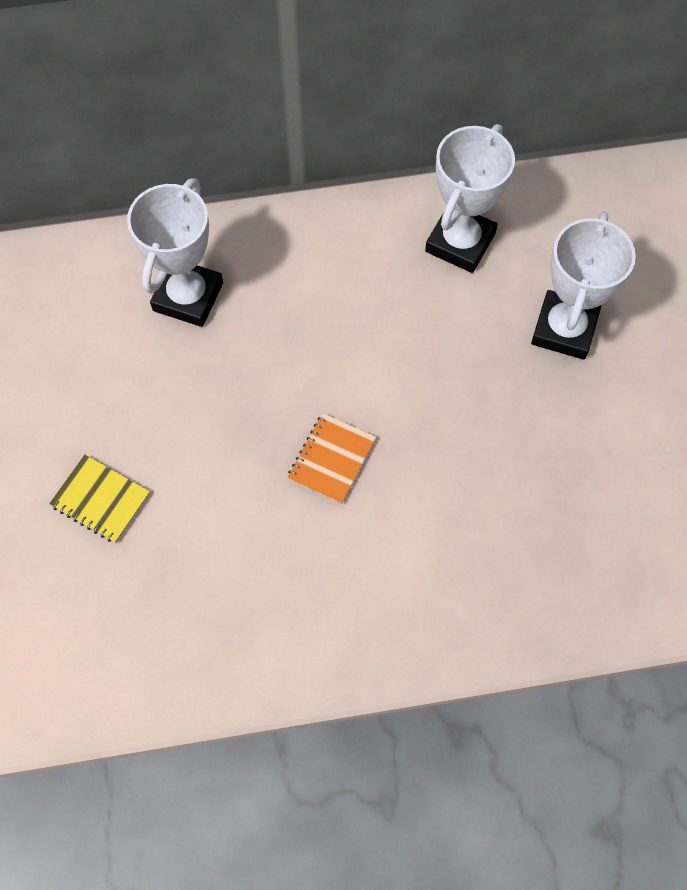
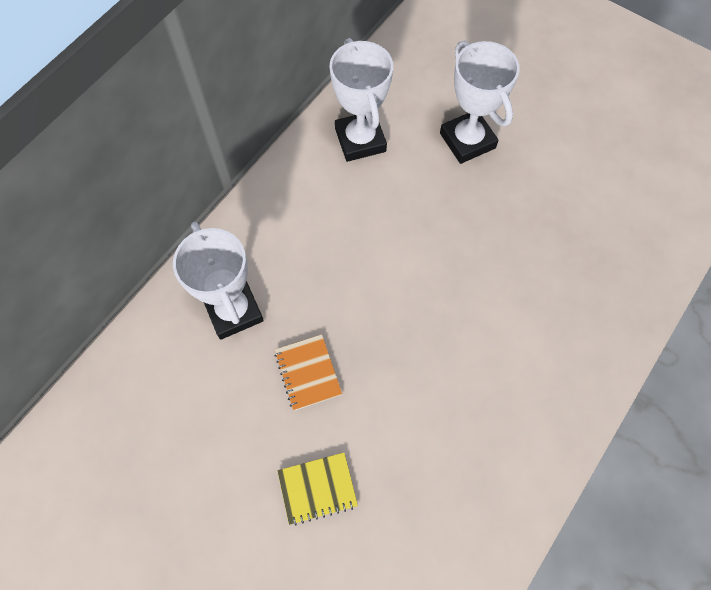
camera: 45 degrees left, 0 degrees up
(331, 459) = (426, 328): orange notebook -> orange notebook (308, 373)

